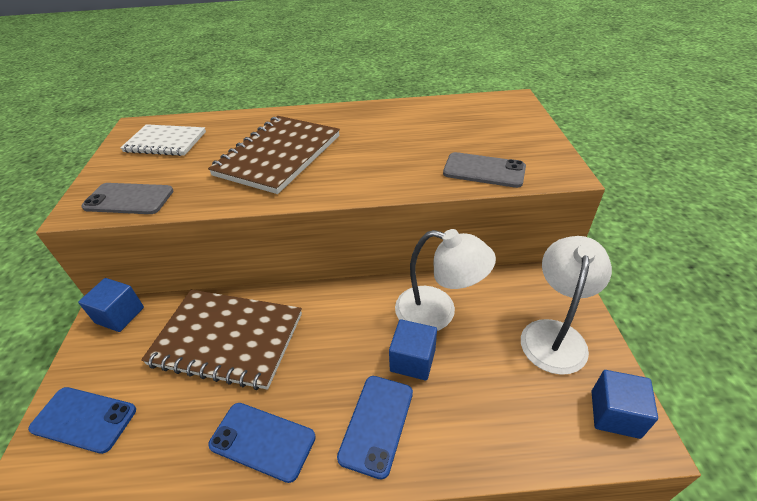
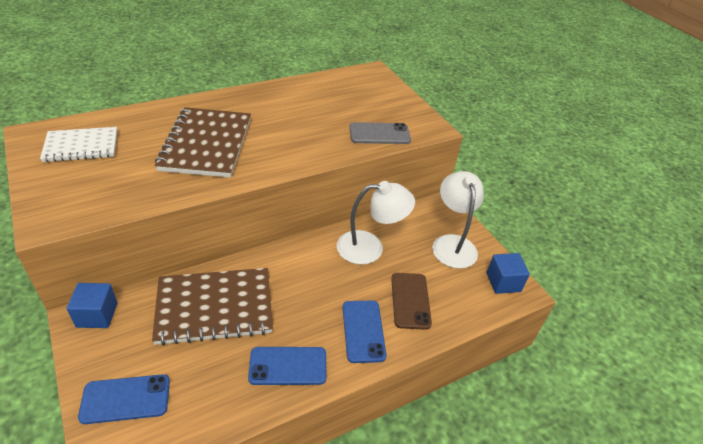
camera: 30 degrees left, 0 degrees up
(129, 199) = (90, 205): grey phone -> none
(412, 360) = (368, 284): blue cube -> none
(459, 400) = (410, 300): none -> brown phone

